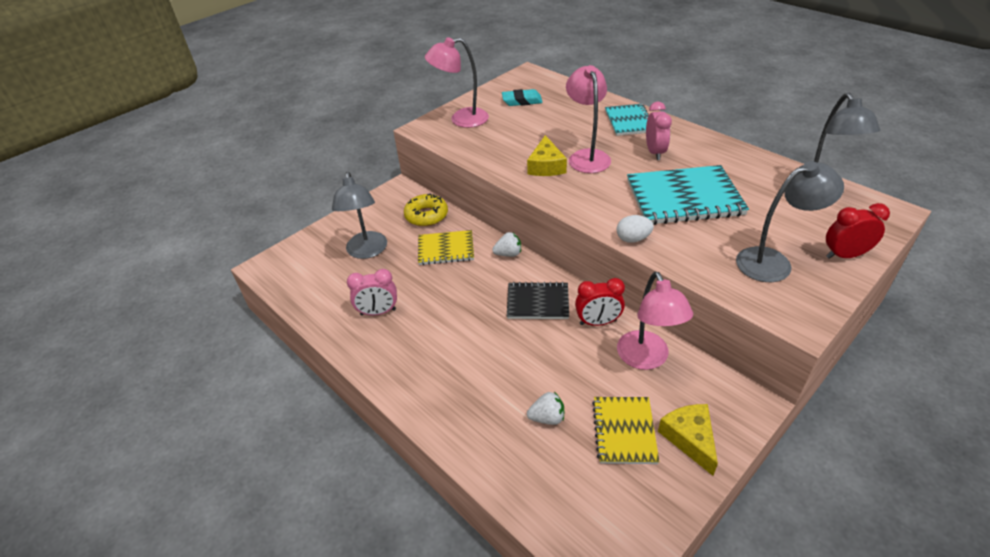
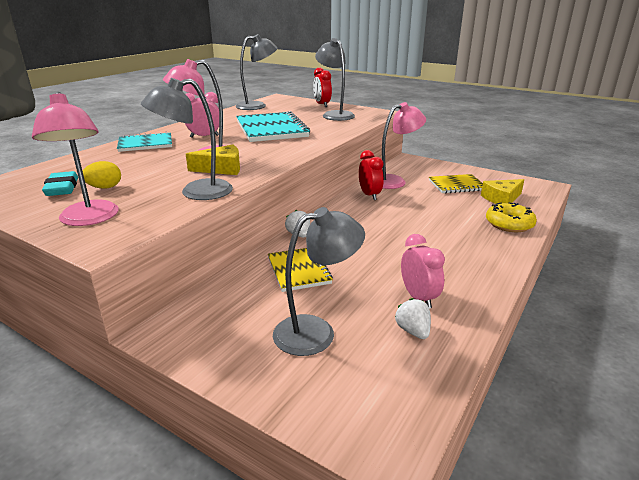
camera: 105 degrees left, 15 degrees down
(426, 215) = (232, 295): yellow donut -> yellow donut (509, 224)
(493, 156) = (196, 192): none -> grey lamp
(517, 117) = (105, 187): none -> yellow egg
(537, 302) = (359, 217): black notebook -> none
(547, 418) = (469, 206): white strawberry -> white strawberry (413, 331)
(633, 239) = (326, 140): white egg -> none
(689, 438) = (445, 171): yellow cheese -> yellow cheese (502, 198)

